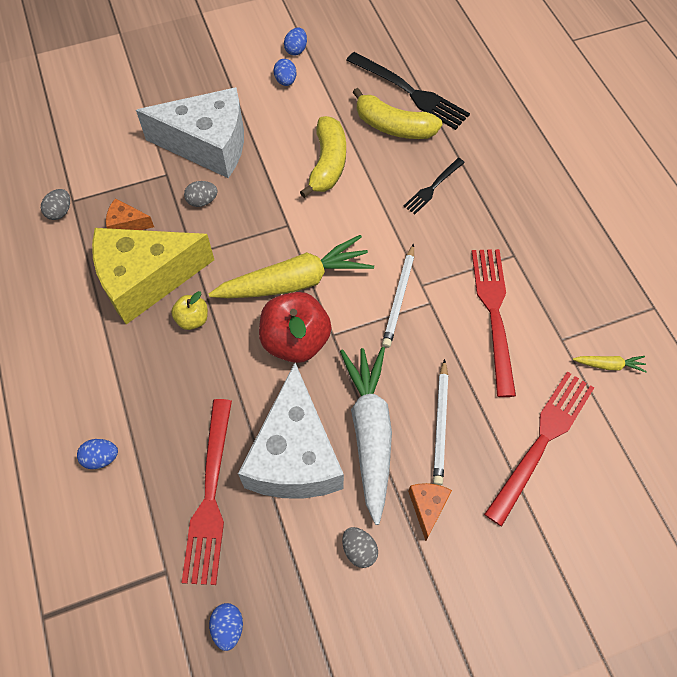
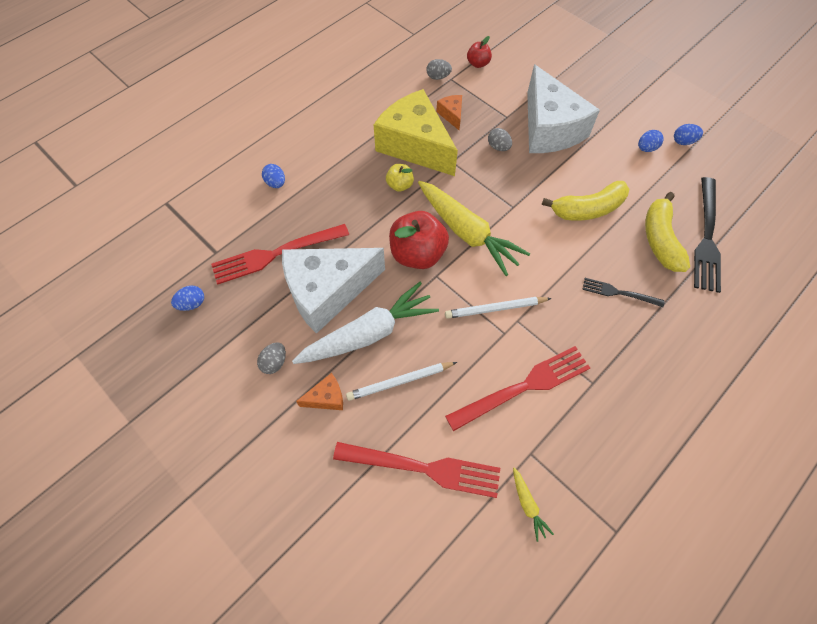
camera: 65 degrees right, 0 degrees up
(70, 164) = (478, 64): none -> red apple

